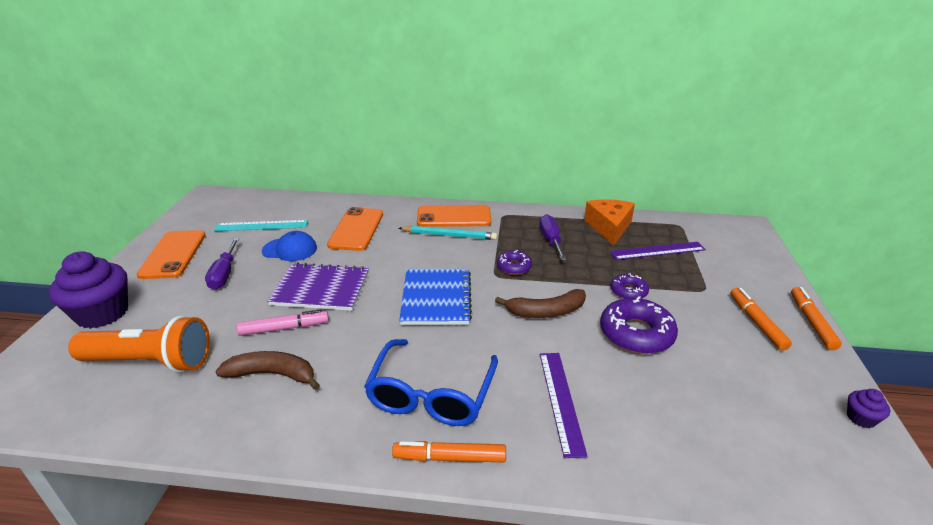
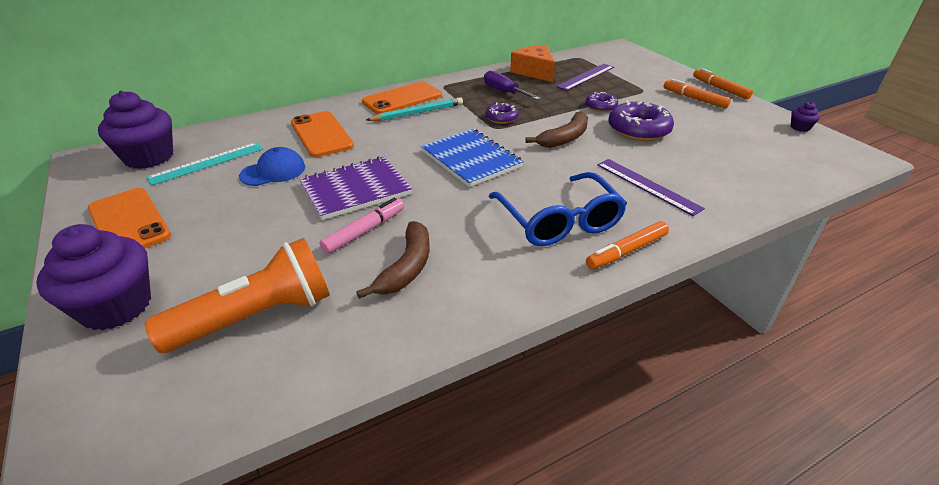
camera: 35 degrees left, 5 degrees up
(224, 274) = (227, 216): purple screwdriver -> none
(237, 208) = (149, 157): none -> purple cupcake
(272, 374) = (407, 267): brown banana -> brown banana turned 135 degrees clockwise

